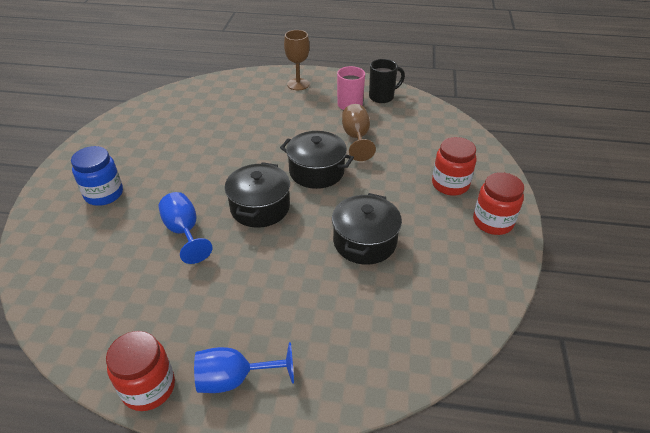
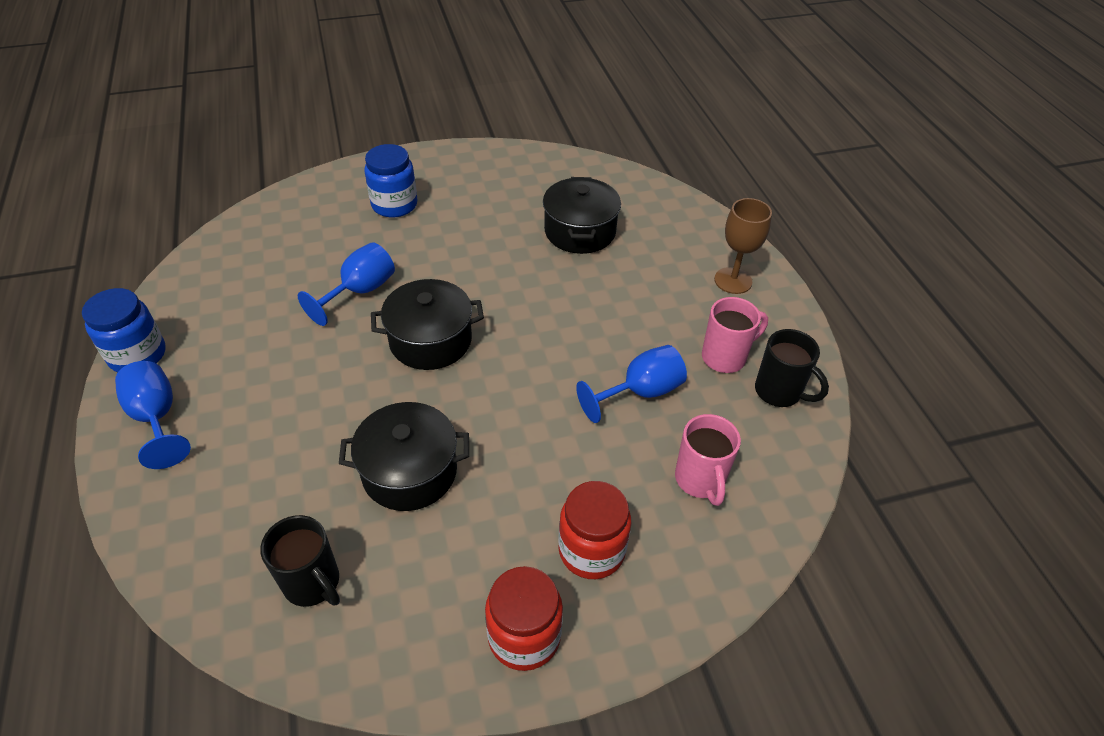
camera: 65 degrees right, 5 degrees up
(148, 387) = (137, 355): red jar -> blue jar
(316, 171) = (533, 372): black pot -> black pot (580, 231)
(356, 138) = (640, 392): brown goblet -> blue goblet
(423, 137) = (700, 480): none -> pink mug
(430, 304) = (313, 583): none -> black mug

